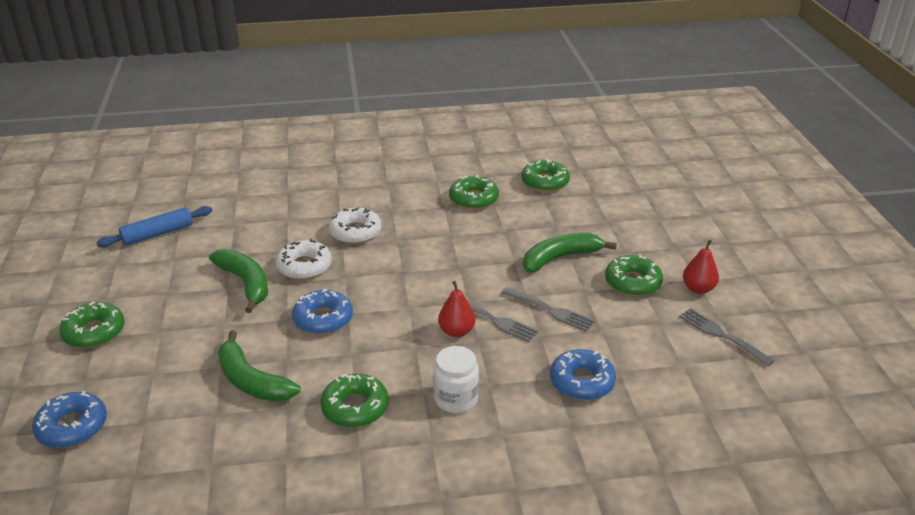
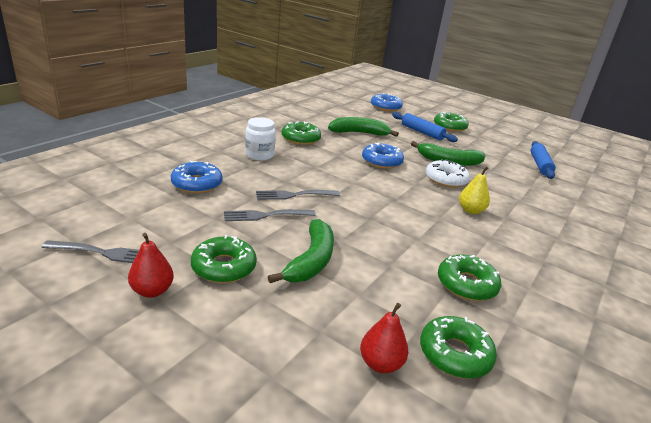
camera: 130 degrees right, 5 degrees down
(161, 340) = (422, 132): none -> blue rolling pin
(355, 232) = (470, 211): white donut -> yellow pear
(456, 331) = (306, 181): red pear -> red pear (380, 364)

